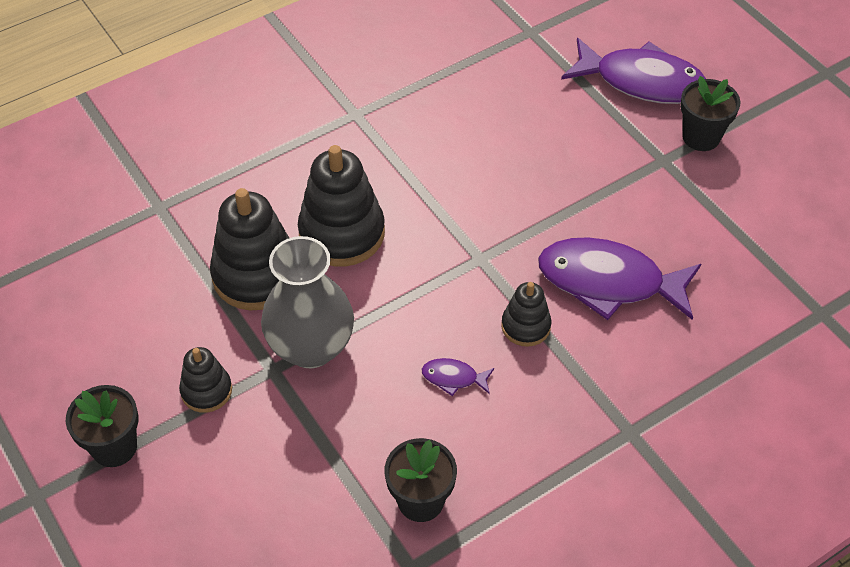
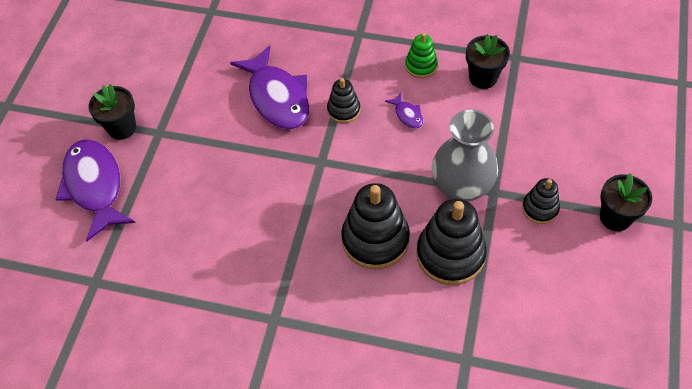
camera: 130 degrees left, 5 degrees up
(509, 452) = (421, 66): none -> green stacking toy

